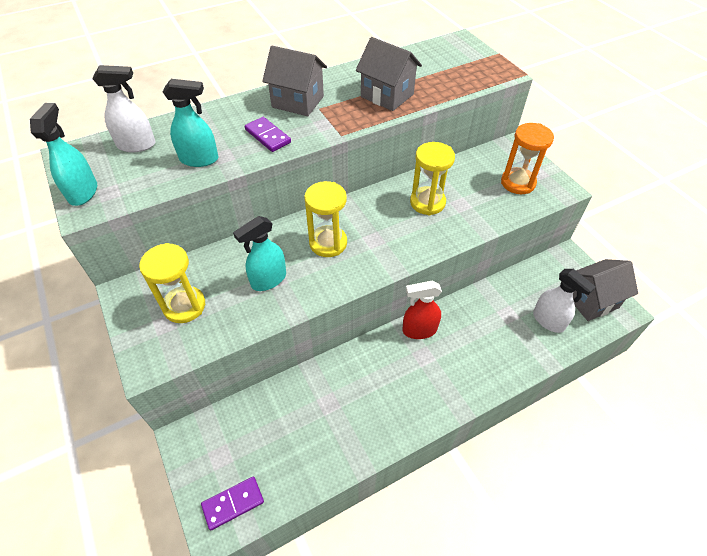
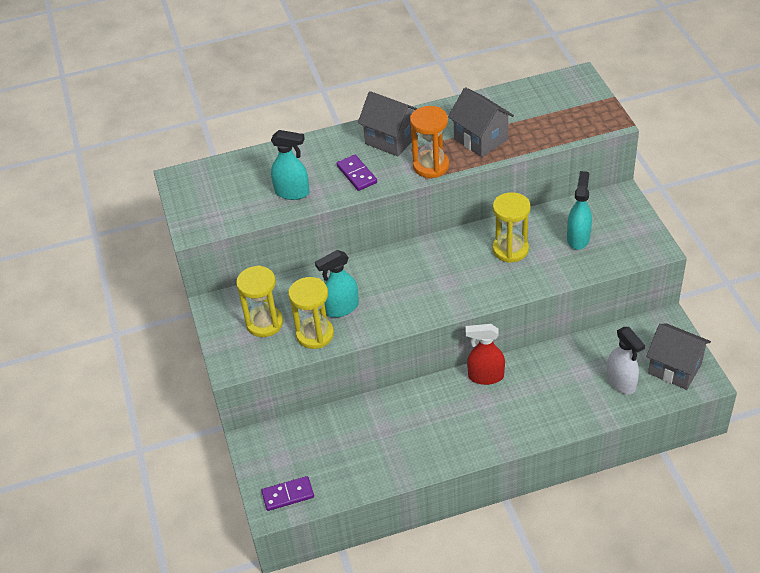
camera: 15 degrees right, 5 degrees down
(83, 192) = (192, 215): turquoise spray bottle -> turquoise spray bottle (578, 238)
(137, 145) = (238, 174): white spray bottle -> none
(328, 243) = (402, 280): yellow hourglass -> yellow hourglass (315, 334)
(518, 183) = (611, 237): orange hourglass -> orange hourglass (431, 166)
(591, 301) = (674, 368): grey house -> grey house turned 45 degrees clockwise

